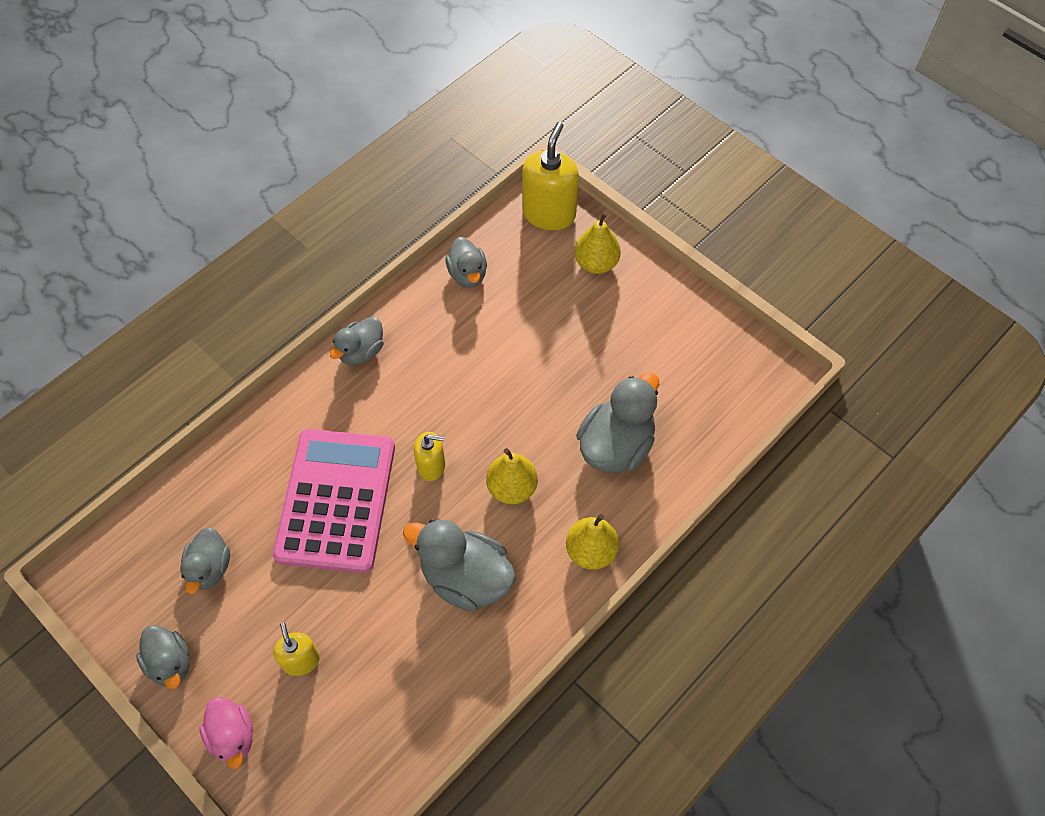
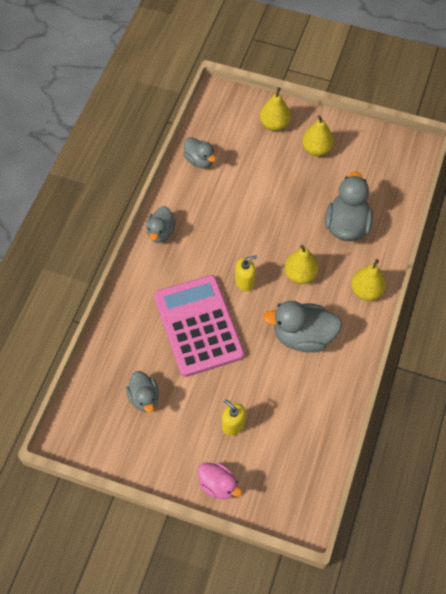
camera: 25 degrees left, 0 degrees up
(170, 663) = (154, 462): grey duck -> none
(549, 213) = (228, 105): yellow soap dispenser -> none
(635, 320) = (316, 149): none -> yellow pear

